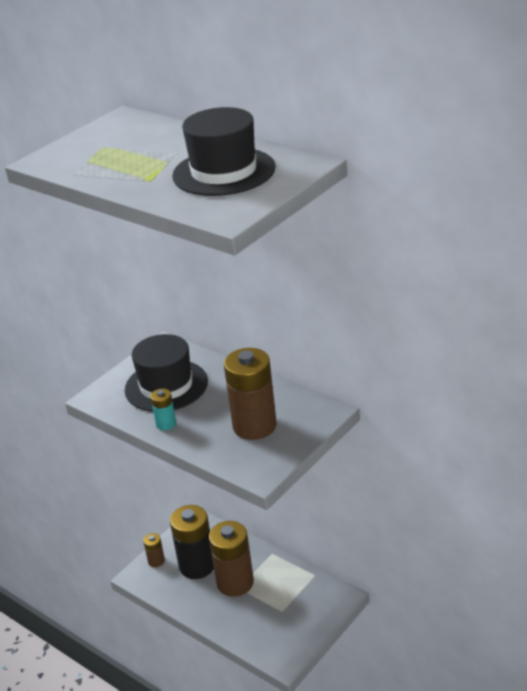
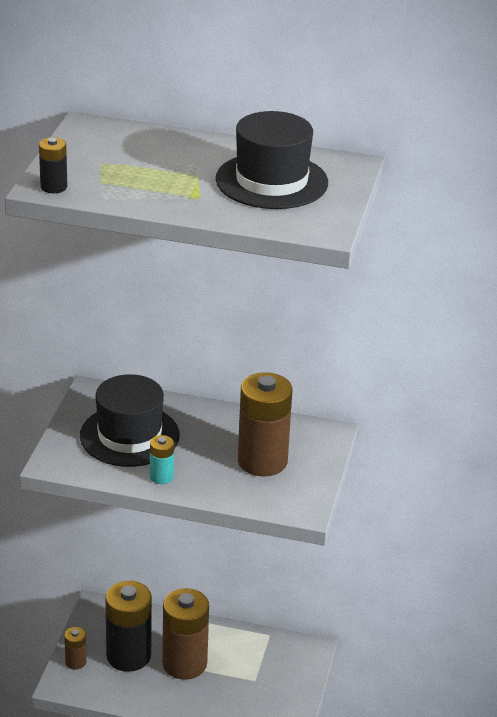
camera: 30 degrees left, 0 degrees up
(47, 162) = (54, 187): none -> black battery

